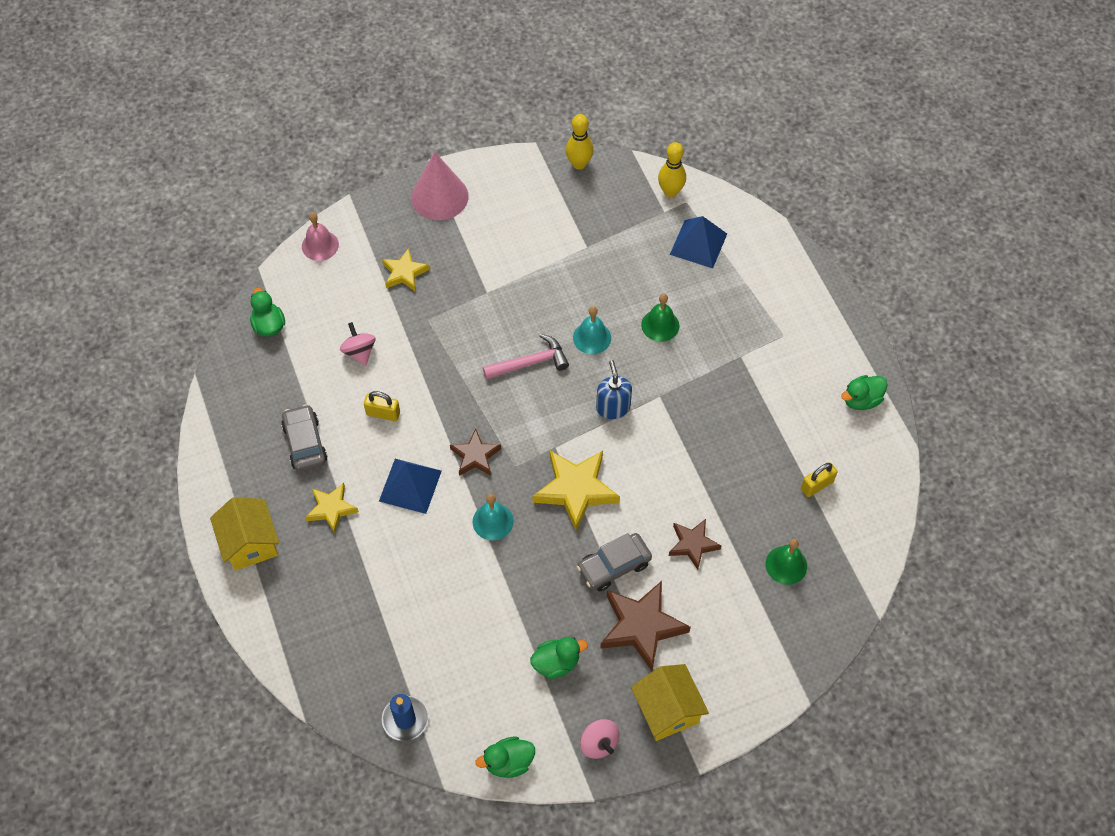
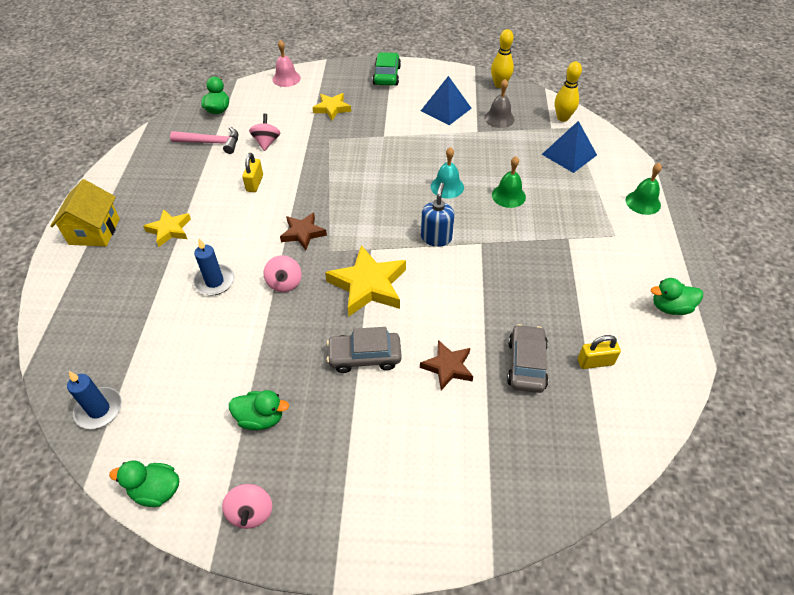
camera: 25 degrees right, 10 degrees down
(305, 443) = (185, 183): grey car -> grey car (526, 364)
(383, 413) = (254, 183): yellow padlock -> yellow padlock turned 60 degrees clockwise
(410, 485) = (239, 235): blue pyramid -> blue pyramid (446, 109)
(421, 548) = (214, 281): none -> blue candle
(439, 196) = (386, 76): pink cone -> green car
(493, 521) = (284, 283): turquoise bell -> pink spinning top
(530, 363) = (387, 187): pink hammer -> pink hammer (211, 143)
(602, 218) = (499, 118): none -> grey bell
(641, 626) = (359, 419): brown star -> none
(667, 710) = (337, 510): yellow house -> none
(786, 565) = (531, 421): green bell -> green bell (643, 202)

